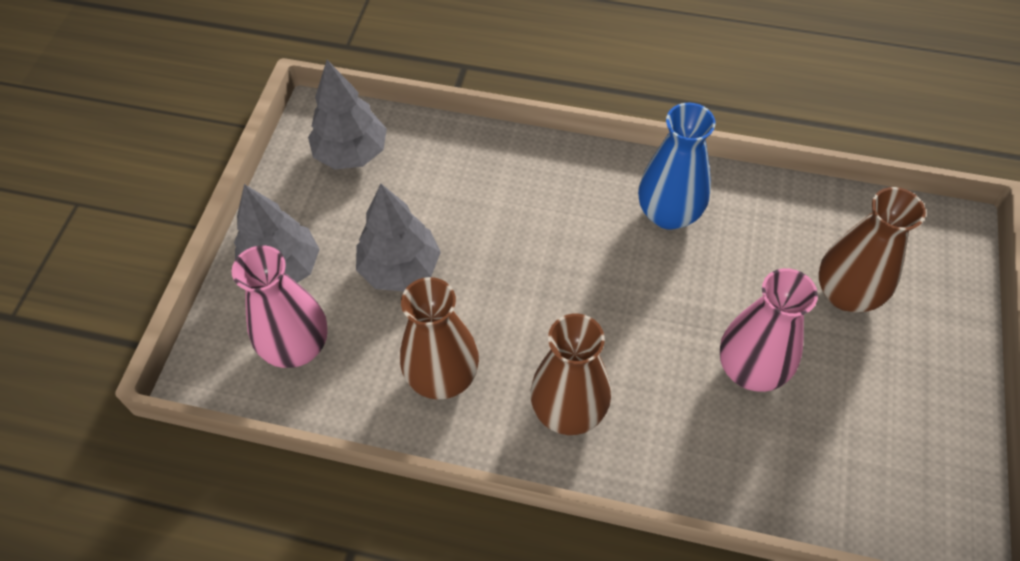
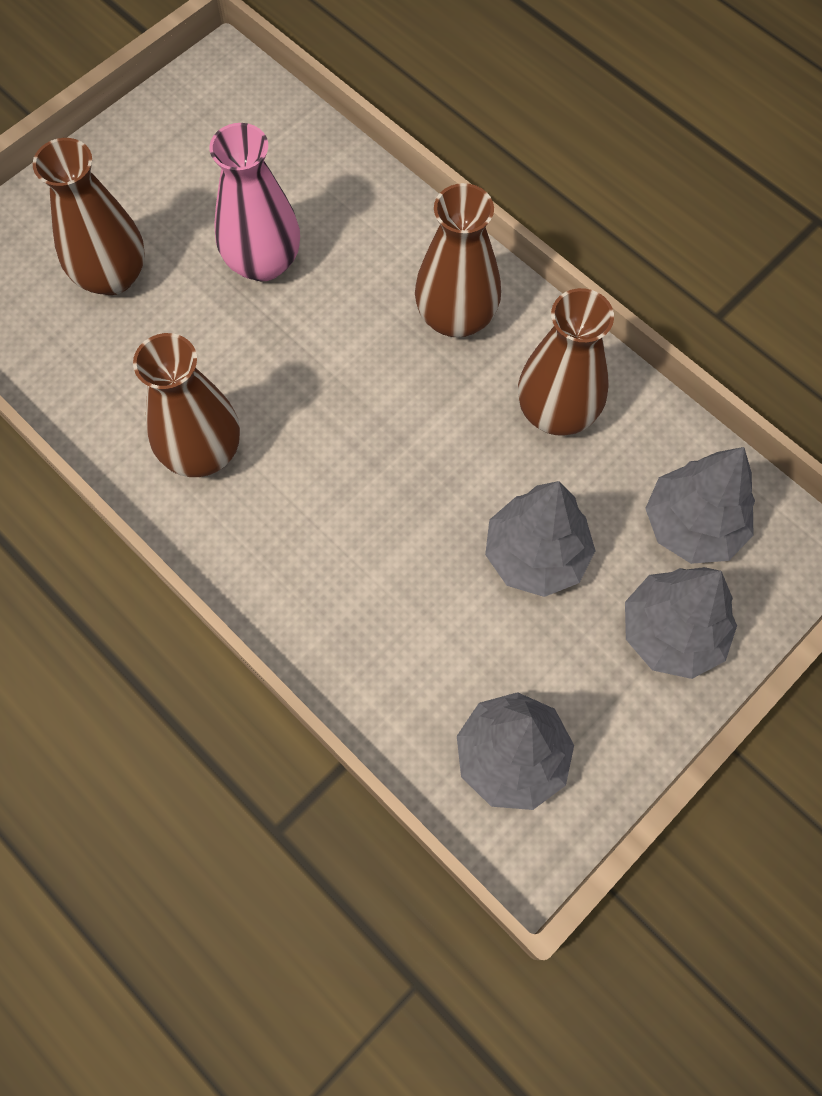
camera: 150 degrees left, 10 degrees up
(297, 347) = (692, 526): pink vase -> grey tree
(669, 213) = (202, 452): blue vase -> brown vase

